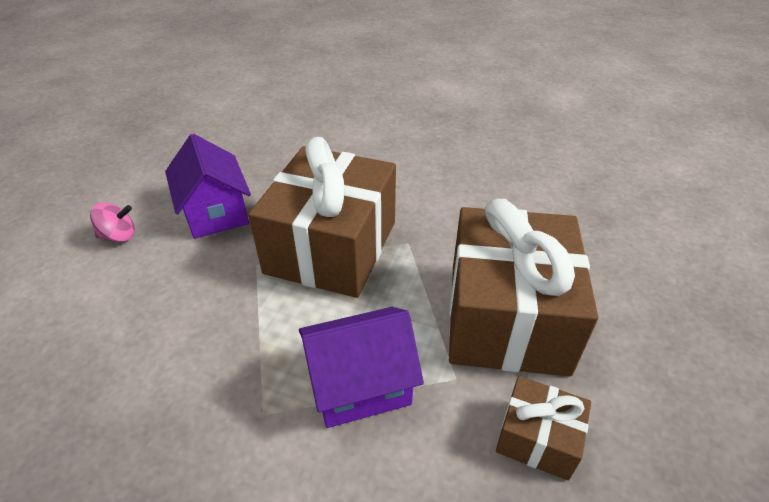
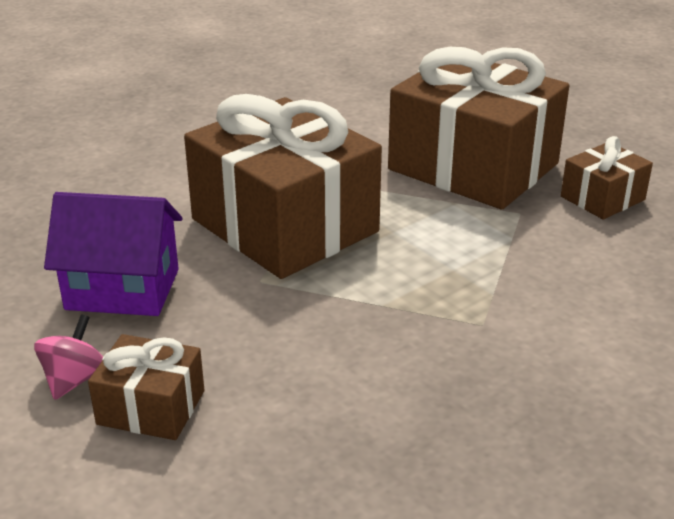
camera: 60 degrees left, 10 degrees down
(101, 277) = (151, 407): none -> brown gift
(360, 384) = (489, 261): purple house -> none

